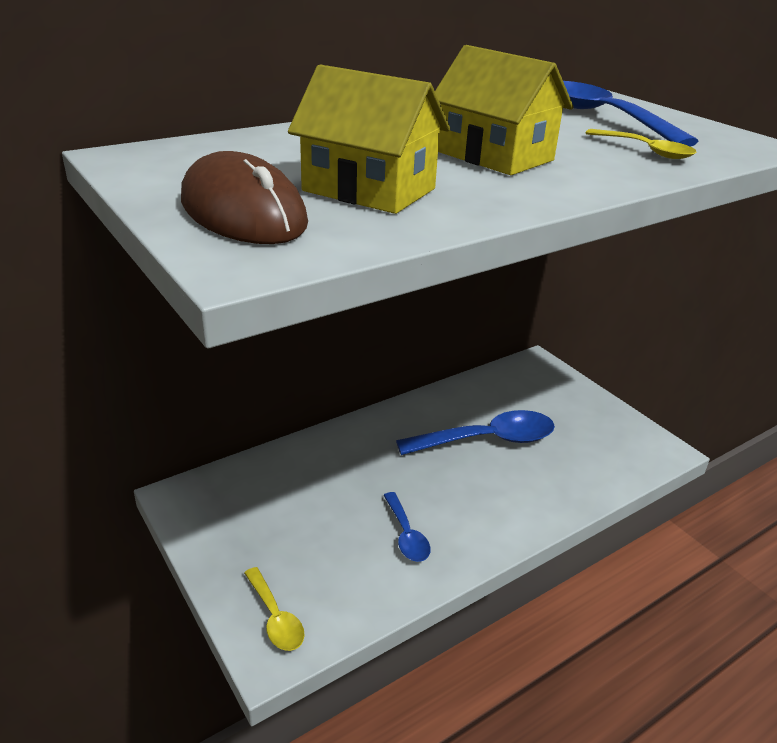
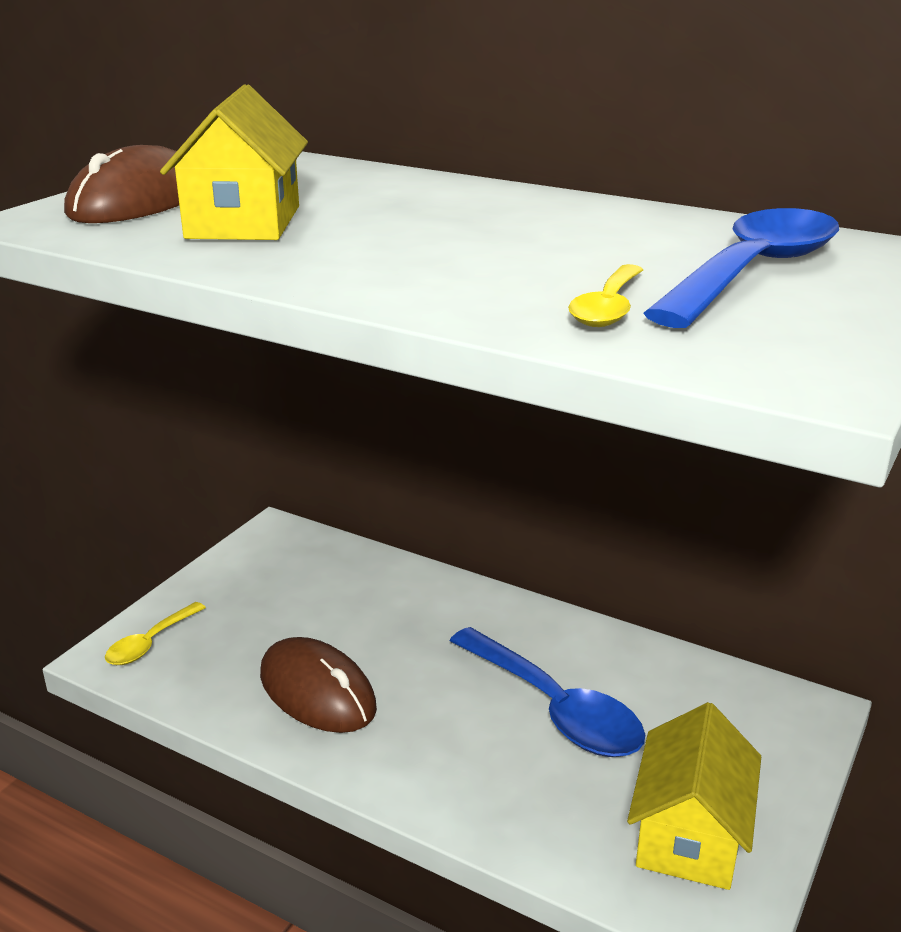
camera: 65 degrees right, 5 degrees down
(406, 535) = (317, 691): blue spoon -> brown mouse
(495, 156) = (438, 246): yellow house -> yellow house (689, 834)

